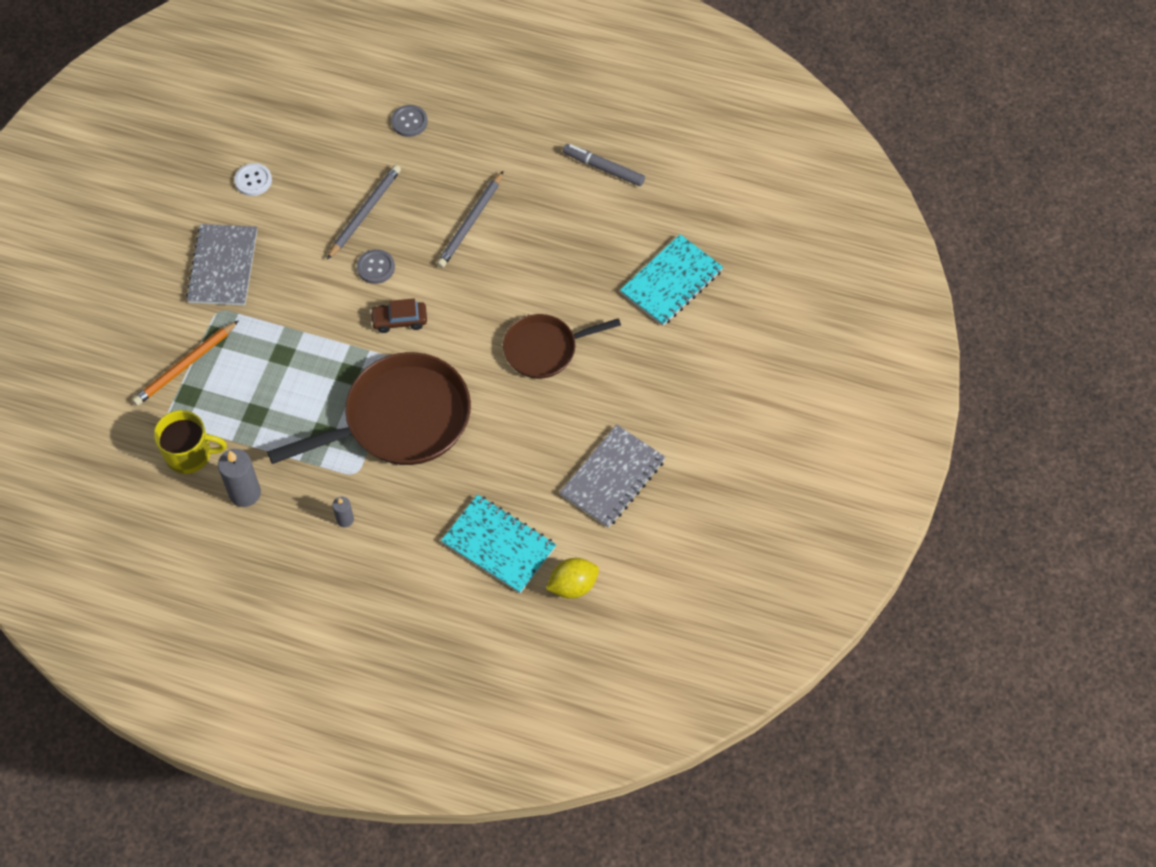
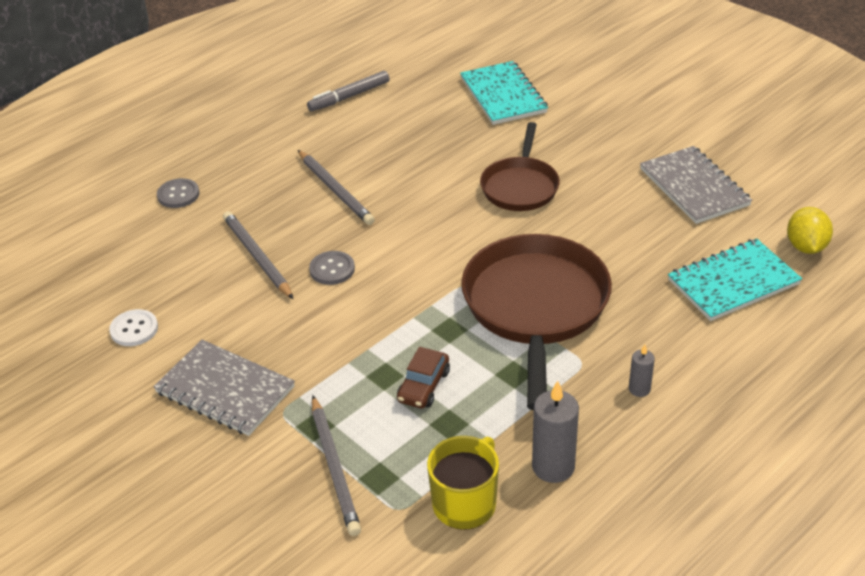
camera: 60 degrees left, 20 degrees down
(185, 365) = (335, 467): orange pencil -> grey pencil
(399, 320) = (412, 272): brown car -> brown car (423, 386)

